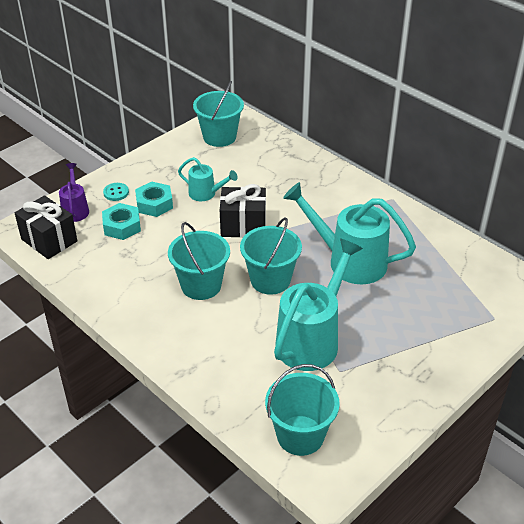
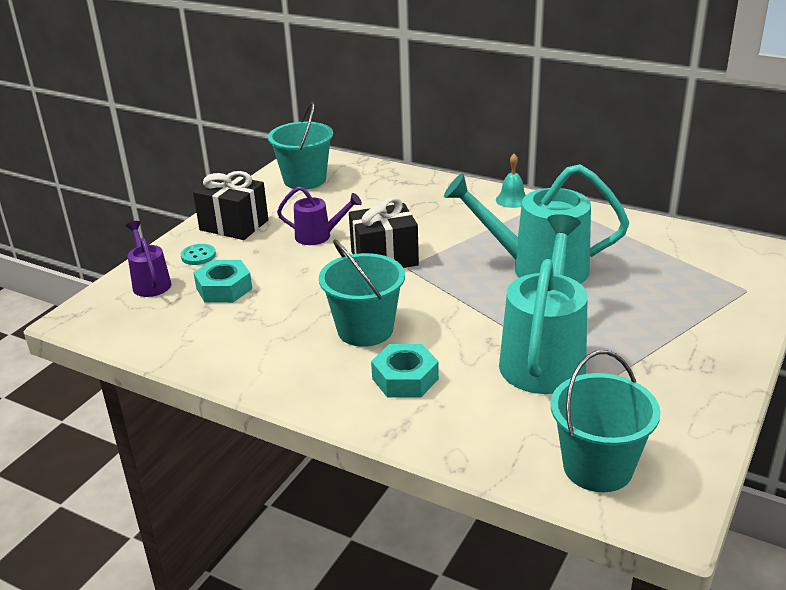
camera: 15 degrees left, 10 degrees down
(49, 240) = (128, 322): black gift -> black gift (234, 225)
(154, 204) = (256, 258): turquoise nut -> turquoise nut (405, 379)
(206, 194) = (319, 236): turquoise watering can -> purple watering can
(270, 280) = (452, 306): turquoise bucket -> none
(364, 191) = (512, 200): none -> turquoise bell

